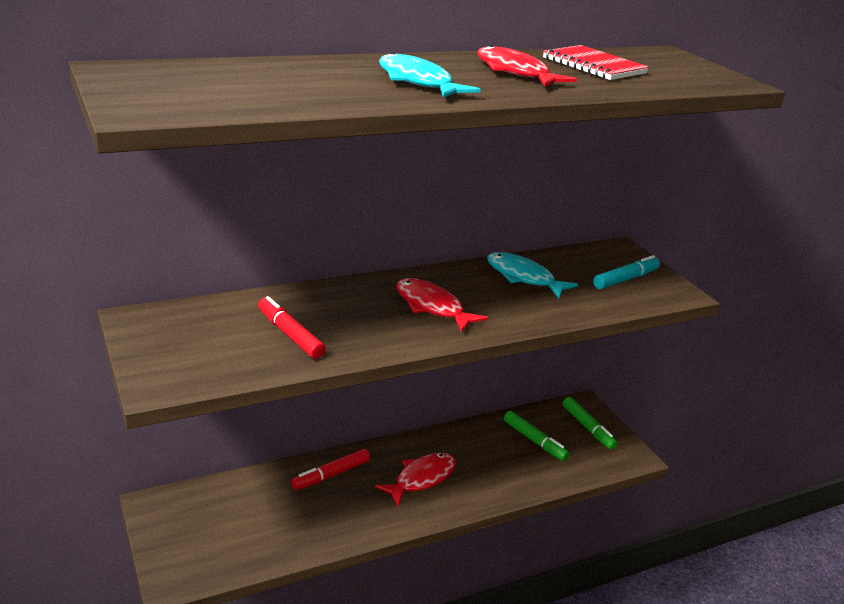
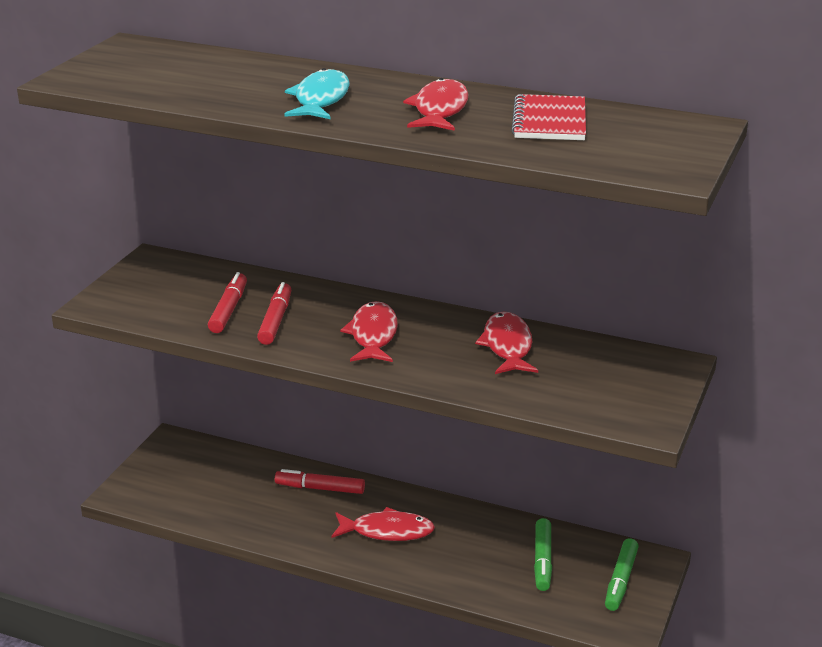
camera: 50 degrees right, 0 degrees up
(343, 327) = (275, 320): none -> red marker
(523, 277) = (507, 346): turquoise fish -> red fish
(625, 279) = (614, 389): turquoise marker -> none

